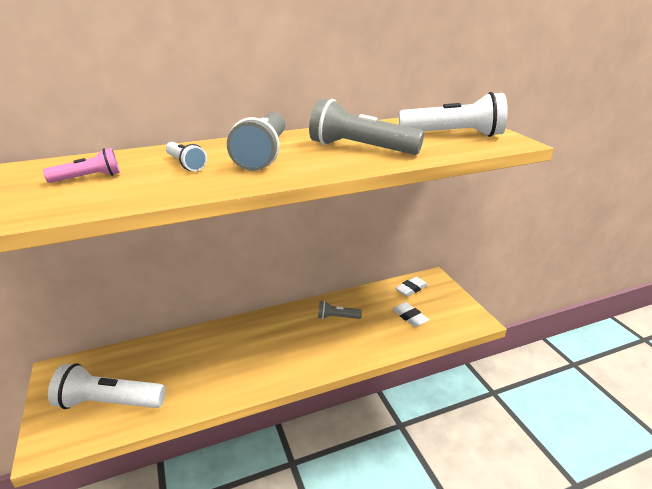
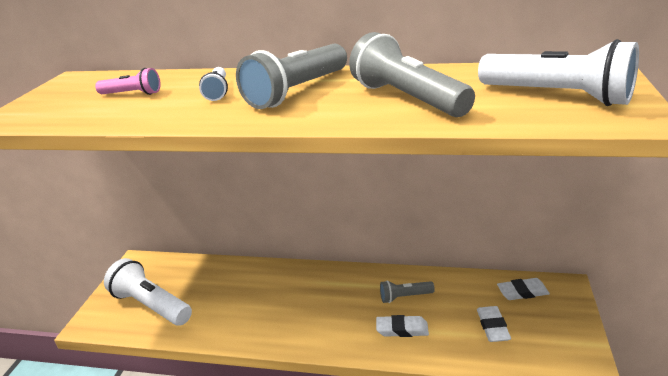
camera: 35 degrees right, 0 degrees up
(337, 317) = (404, 297): grey flashlight -> grey flashlight turned 45 degrees counterclockwise
(352, 340) = (402, 329): none -> white eraser

